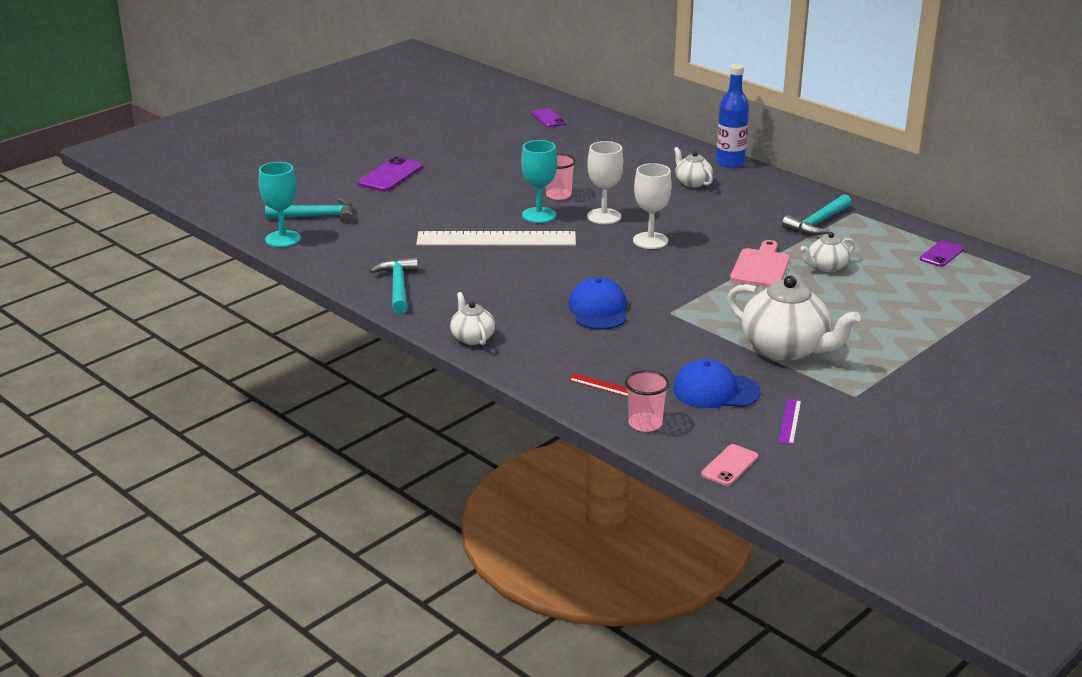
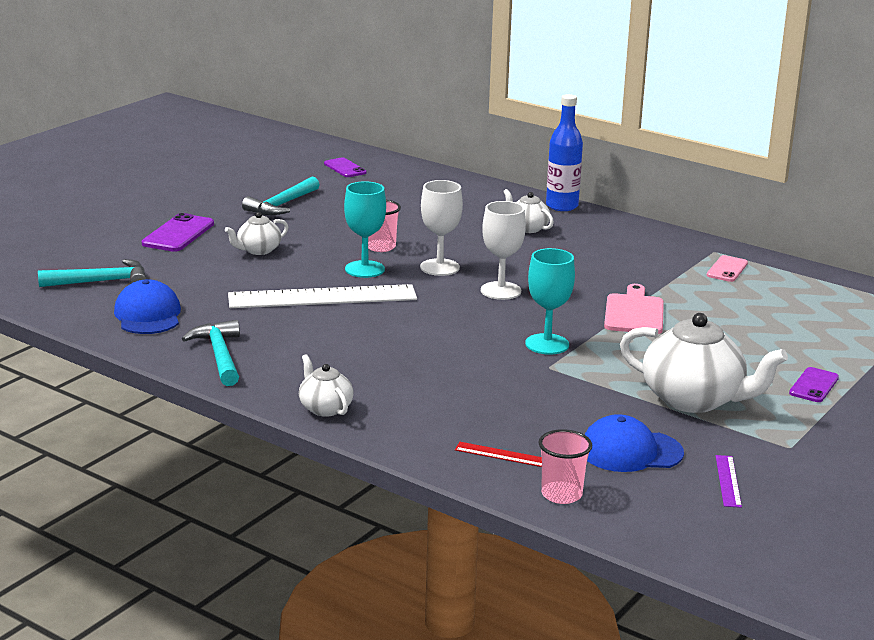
camera: 10 degrees left, 5 degrees down
(283, 239) = (65, 308): turquoise goblet -> turquoise goblet (547, 344)
(598, 310) = (465, 368): blue cap -> blue cap (148, 315)
(729, 465) = (677, 537): pink phone -> pink phone (727, 269)
(818, 223) = (680, 264): turquoise hammer -> turquoise hammer (282, 205)
(826, 267) = (706, 309): white teapot -> white teapot (258, 250)
(941, 254) = (825, 290): purple phone -> purple phone (814, 385)

